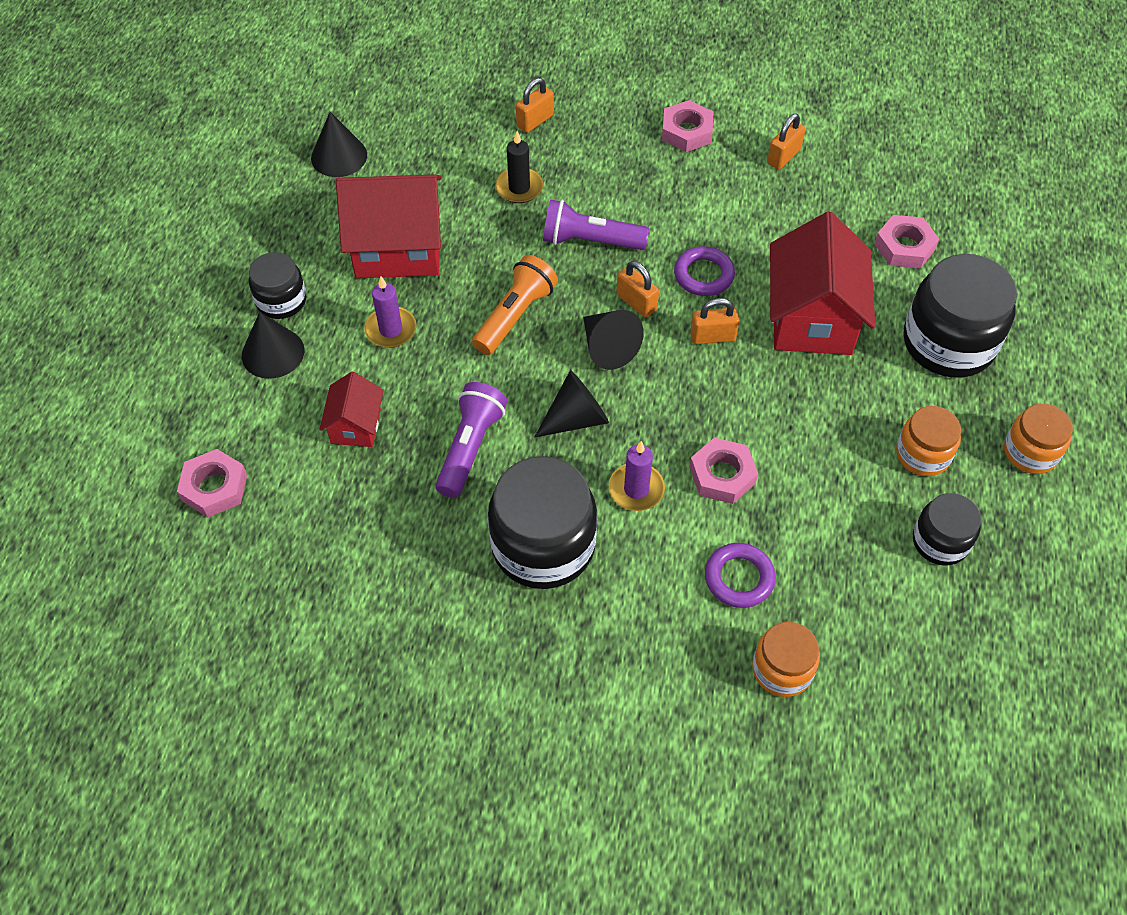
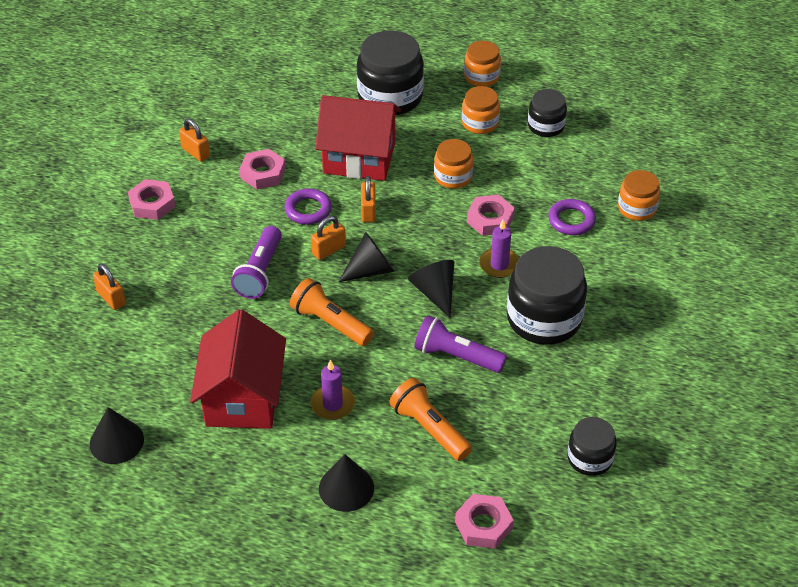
camera: 85 degrees left, 10 degrees down
(281, 300) = (287, 483): black jar -> black jar (590, 458)
(356, 426) = (429, 428): red house -> orange flashlight
(519, 188) = (189, 313): black candle -> none
(799, 427) = (453, 176): none -> orange jar
(904, 247) = (301, 103): pink nut -> pink nut (263, 173)

